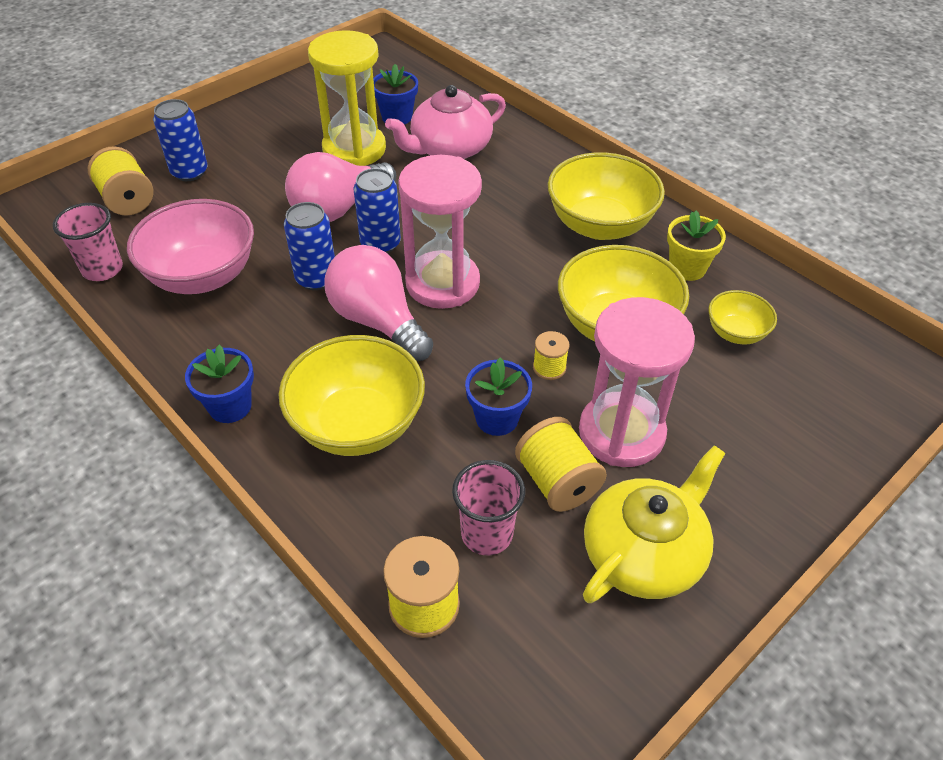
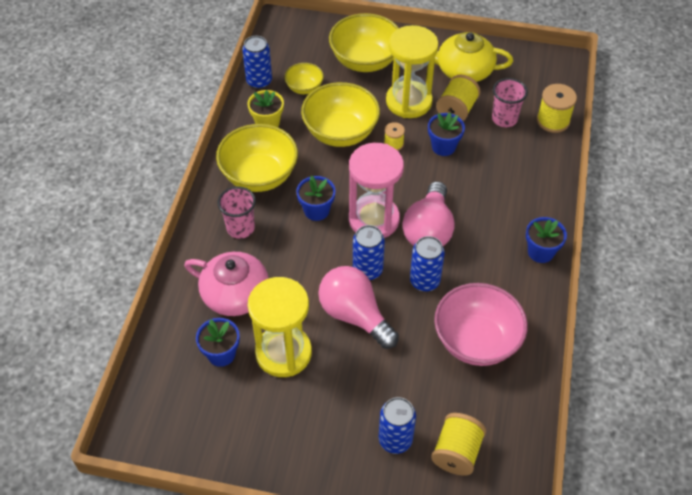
camera: 125 degrees left, 5 degrees up
(102, 269) = (523, 402): pink cup -> pink cup (240, 228)
(338, 208) = (355, 315): pink light bulb -> pink light bulb turned 150 degrees counterclockwise
(357, 424) = (498, 194): yellow bowl -> yellow bowl (365, 61)
(503, 245) = (316, 210): none -> blue flower pot
(621, 432) = (409, 101): pink hourglass -> yellow hourglass
(781, 295) = (259, 81): none -> blue can

